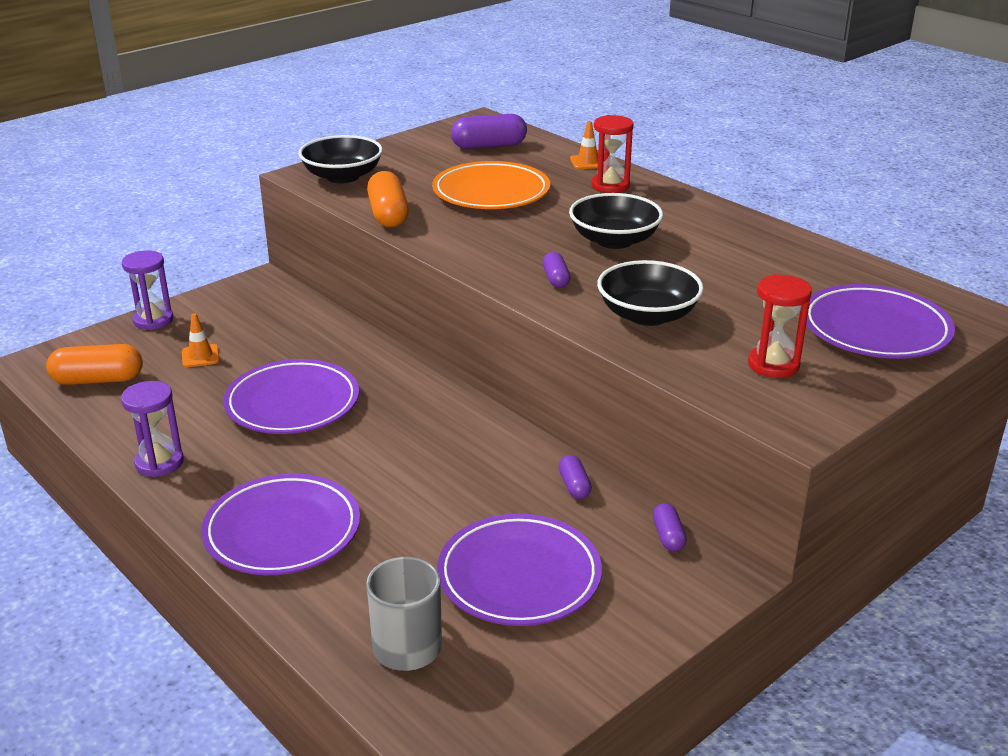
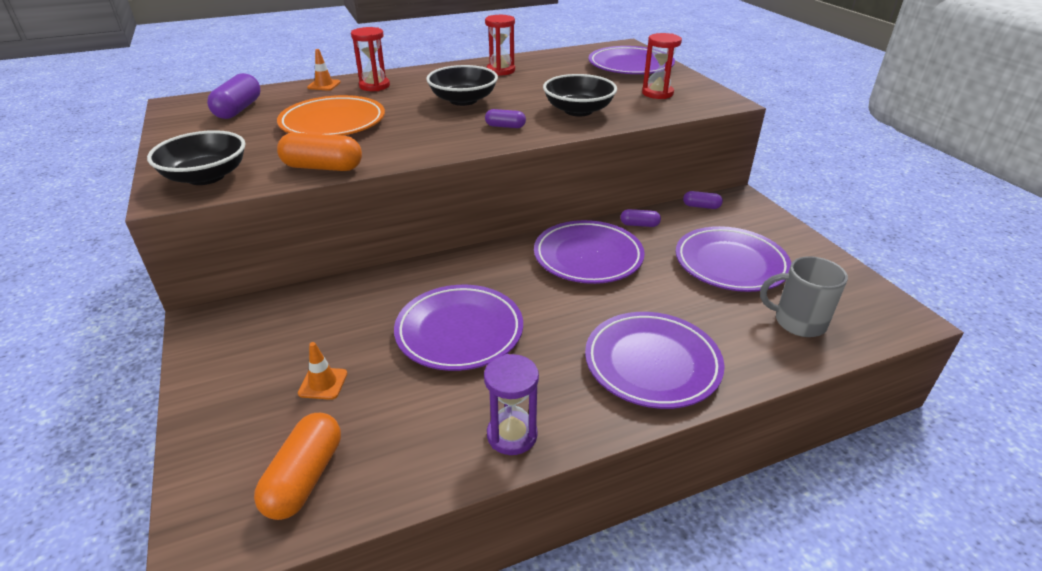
camera: 70 degrees left, 5 degrees up
(153, 320) = (205, 415): purple hourglass -> none
(470, 457) = (588, 257): none -> purple plate
(741, 242) = (500, 71): none -> red hourglass

